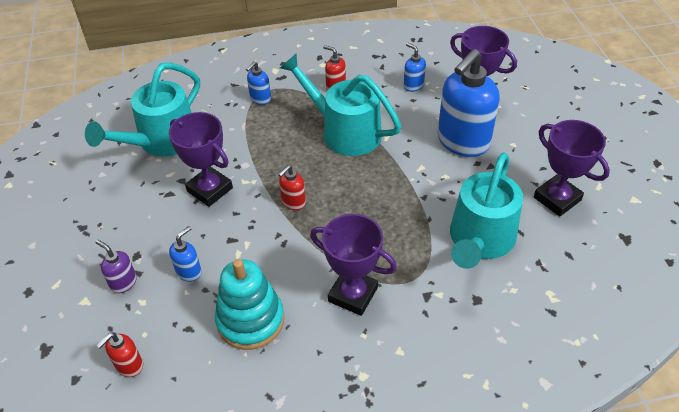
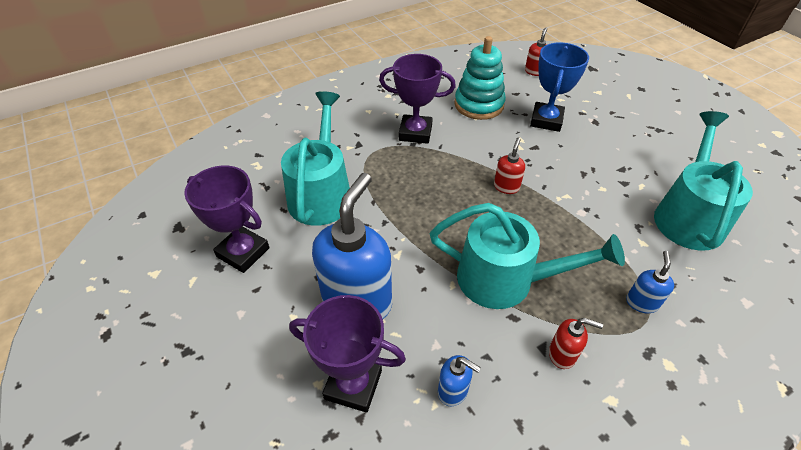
camera: 160 degrees right, 0 degrees up
(123, 282) = (585, 105): purple soap dispenser -> none
(189, 272) = (546, 120): blue soap dispenser -> blue trophy
(210, 189) = (590, 180): purple trophy -> none

